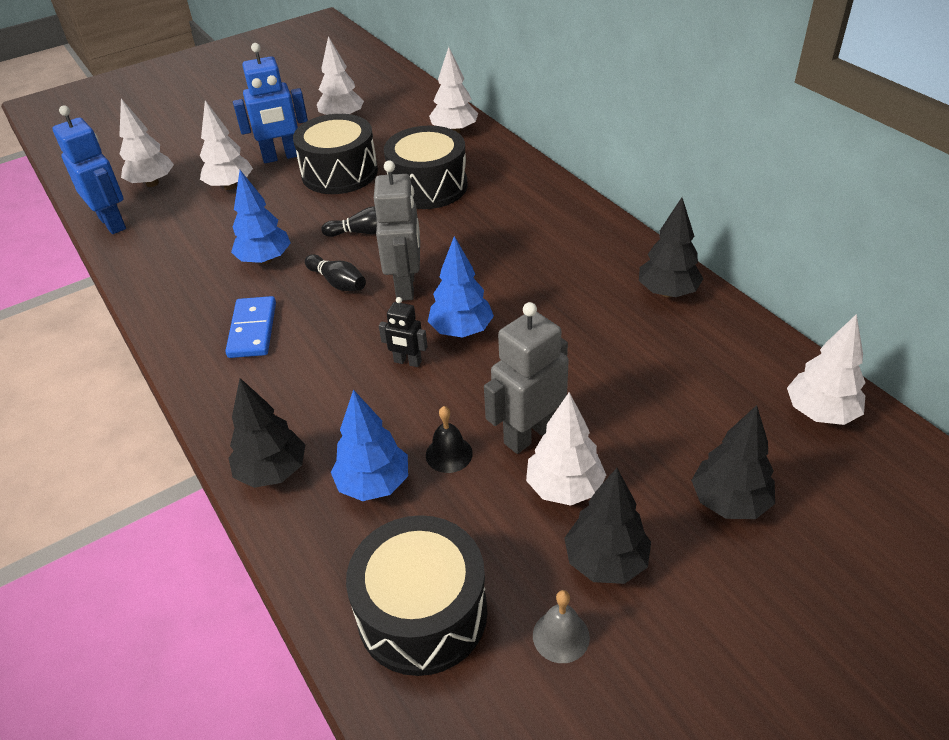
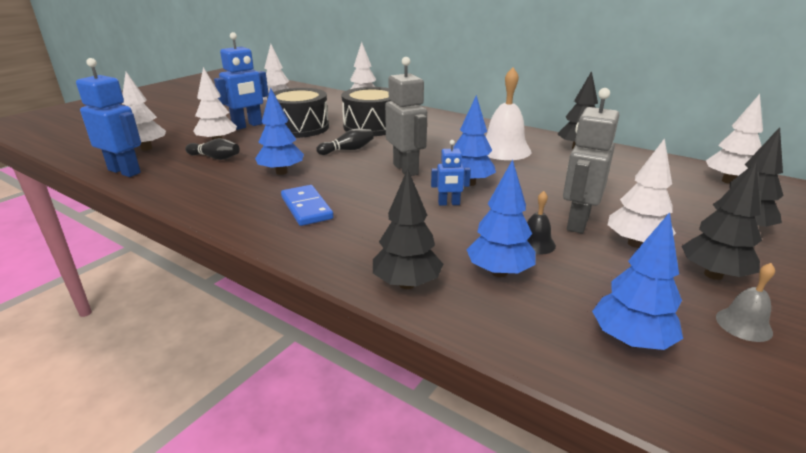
camera: 25 degrees left, 15 degrees down
(338, 282) = (352, 175): black bowling pin -> black bowling pin (215, 158)
(407, 362) = (449, 203): black robot -> blue robot
(422, 613) = (630, 340): black drum -> blue tree
(561, 273) = (504, 150): none -> white bell

